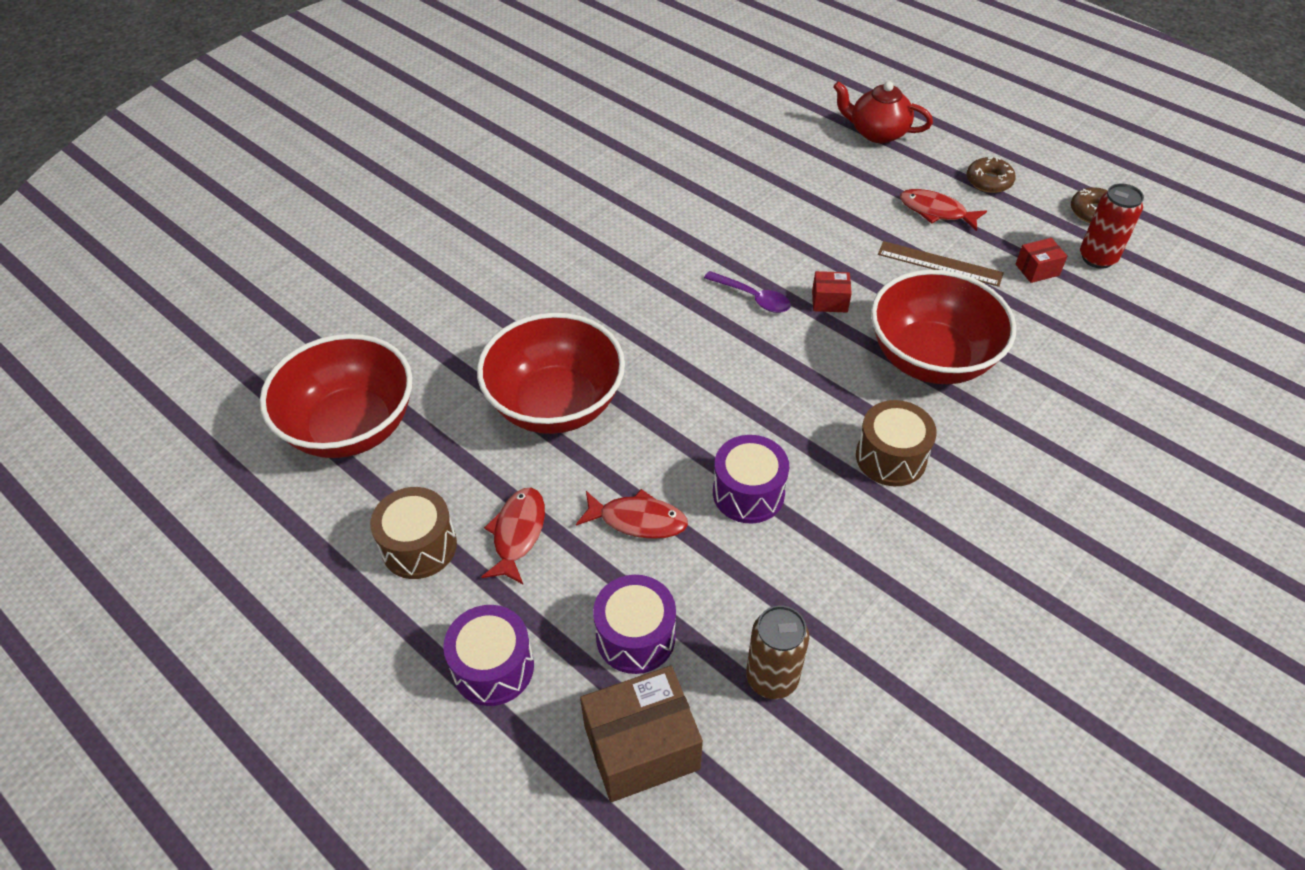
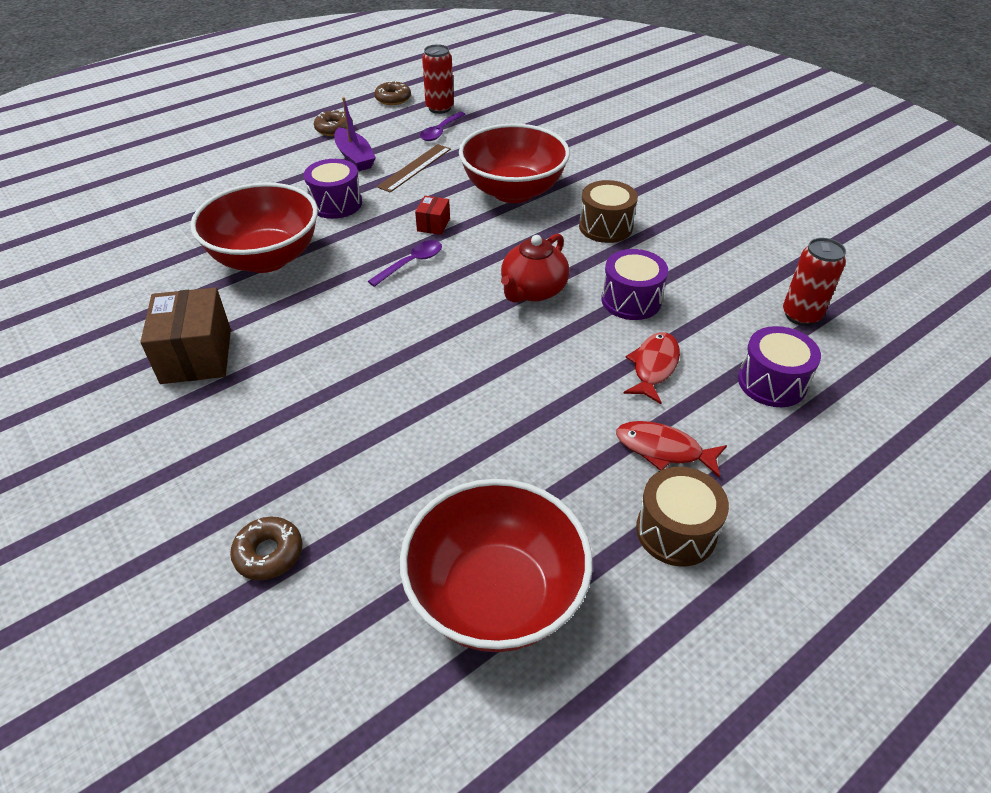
camera: 80 degrees left, 5 degrees down
(385, 292) = (269, 553): none -> brown donut
(493, 667) = (811, 479): purple drum -> purple drum (336, 204)
(556, 404) = (506, 407): red bowl -> red bowl (266, 258)
(641, 748) = (871, 391): brown box -> brown box (196, 356)
(772, 678) = (801, 315): brown can -> red can
(877, 133) = (237, 164): red teapot -> red teapot (533, 290)
(936, 211) = (355, 157): red fish -> purple boat
(1037, 270) = (440, 131): red box -> purple spoon

